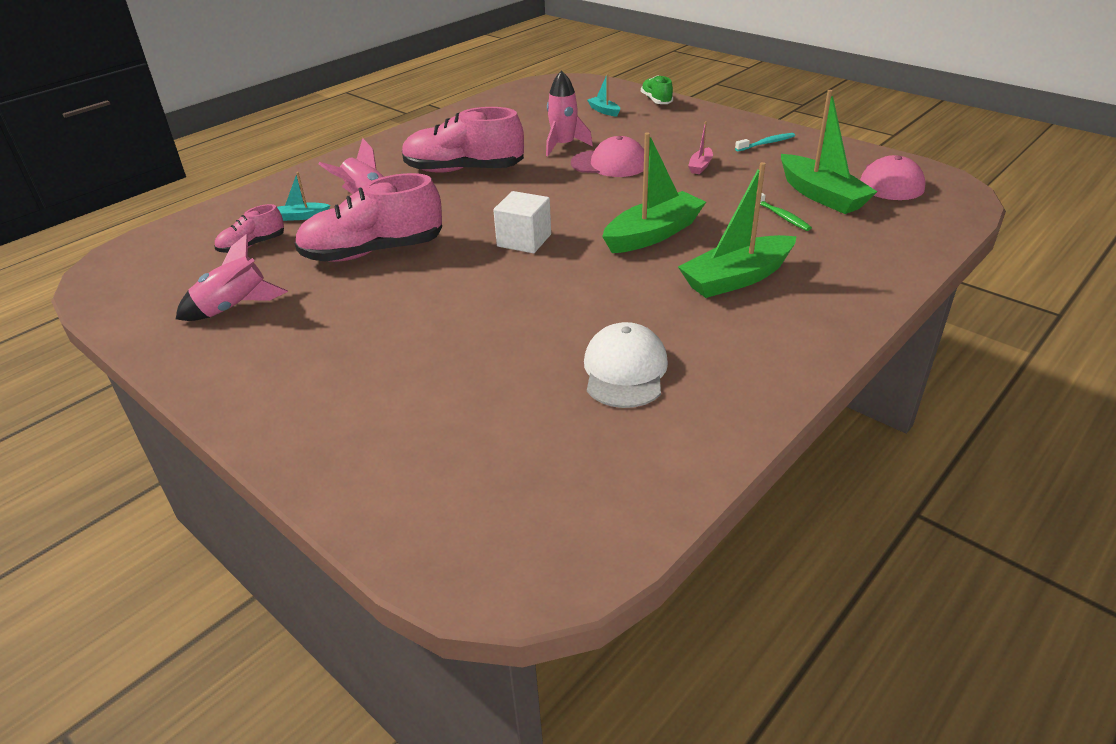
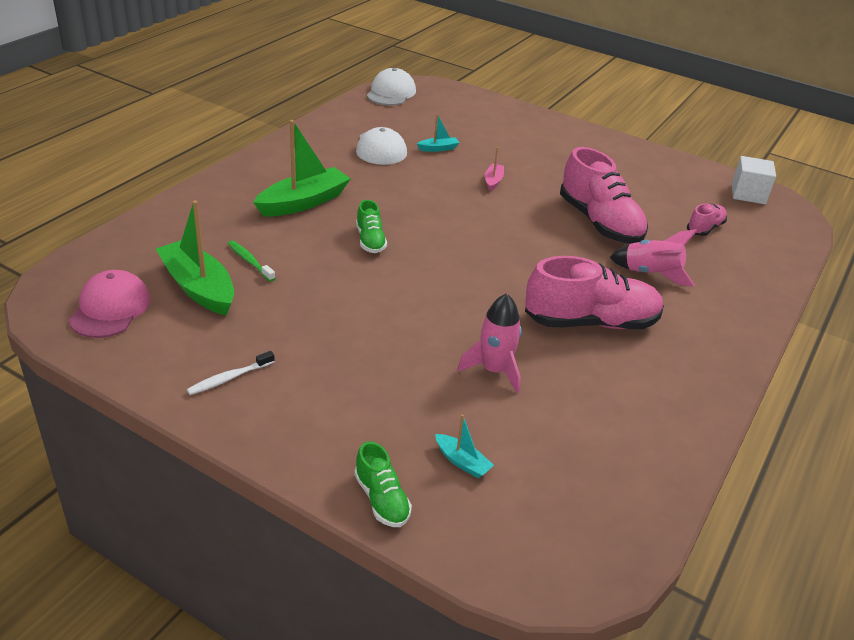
camera: 165 degrees right, 0 degrees up
(234, 308) = (655, 181): pink rocket -> none
(302, 216) = (697, 257): turquoise boat -> turquoise boat (438, 148)
(373, 252) = (599, 223): pink shoe -> pink shoe turned 90 degrees clockwise
(524, 240) = (481, 234): white cube -> white cube (748, 194)
(581, 541) = (391, 93): none -> white cap
(609, 164) = (428, 335): pink cap -> none
(653, 234) = (370, 241): green boat -> green shoe
(700, 166) = (320, 332): pink boat -> pink boat (493, 181)
(766, 143) = (229, 378): turquoise toothbrush -> white toothbrush

